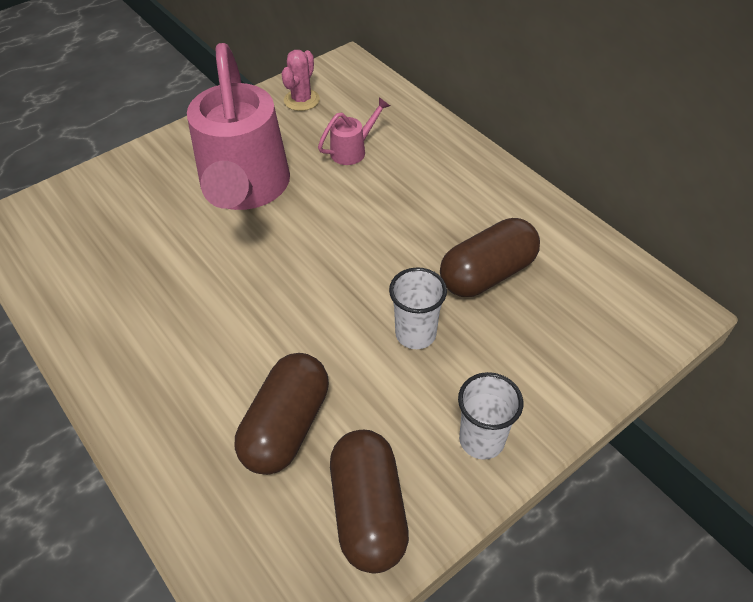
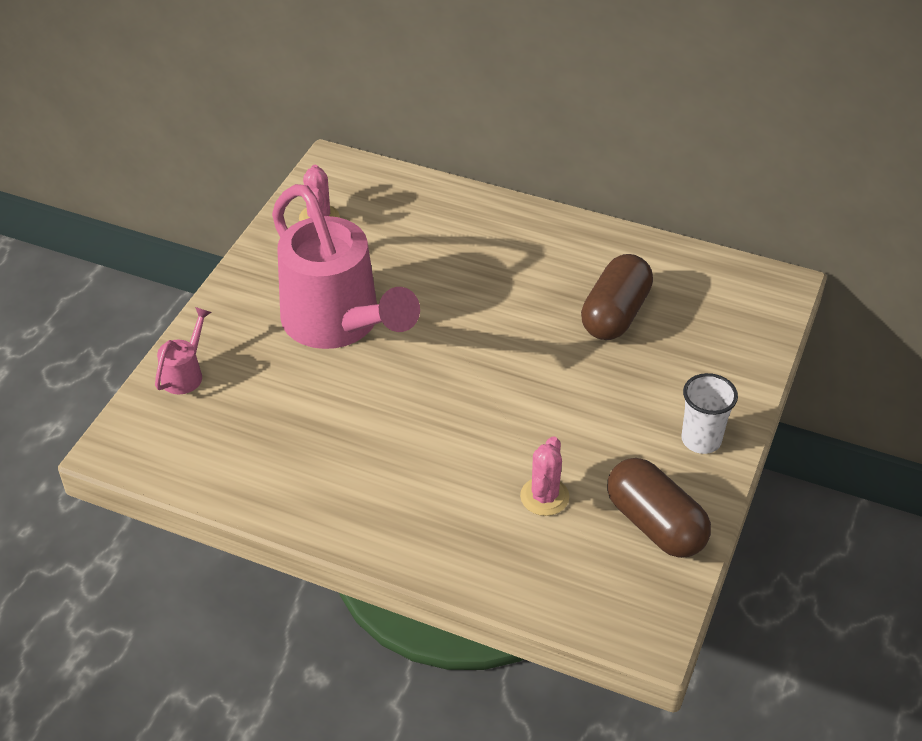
camera: 30 degrees left, 5 degrees down
(286, 426) = (544, 497): brown capsule -> pink cactus
(353, 150) = (412, 250): pink watering can -> pink watering can (185, 374)
(415, 334) = (593, 385): white cup -> none

